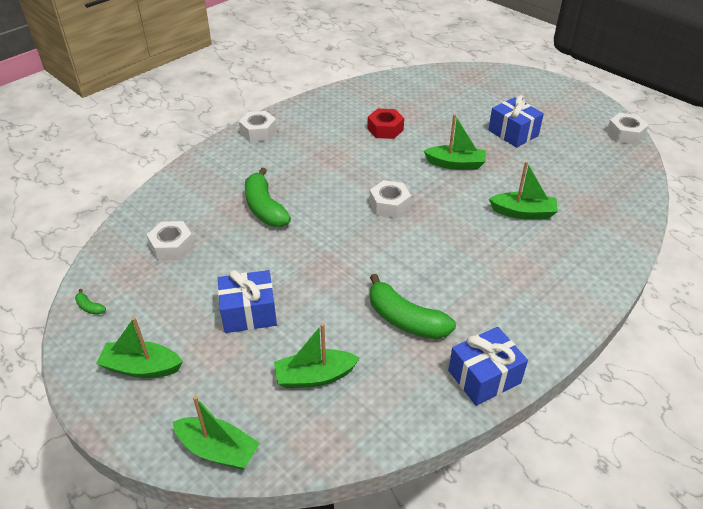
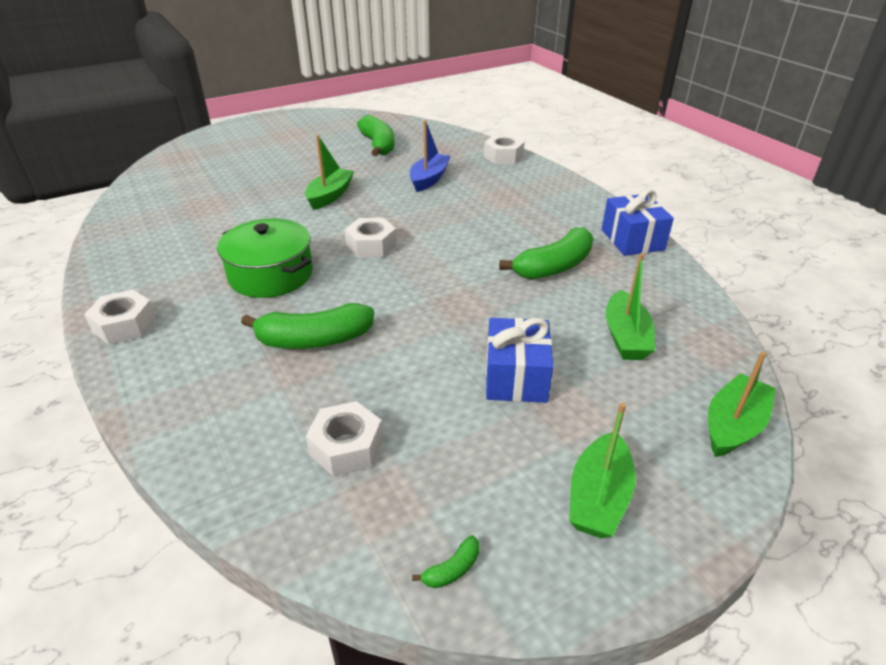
camera: 75 degrees left, 5 degrees down
(330, 168) = (271, 275): none -> green pot
(385, 129) = (226, 224): red nut -> none
(513, 133) = (305, 158): blue gift -> none
(523, 213) = (429, 179): green boat -> blue boat
(571, 166) = (378, 145): none -> green banana
(625, 134) = (351, 116): white nut -> white nut (503, 156)

